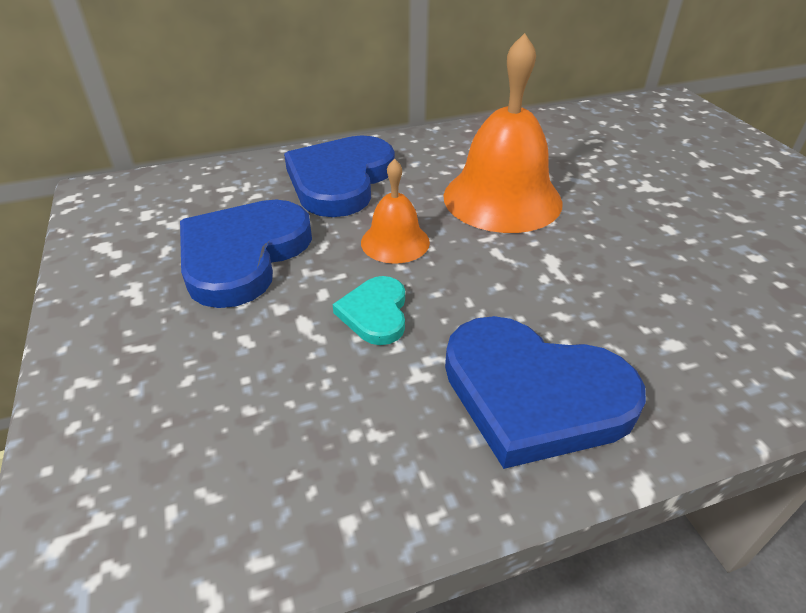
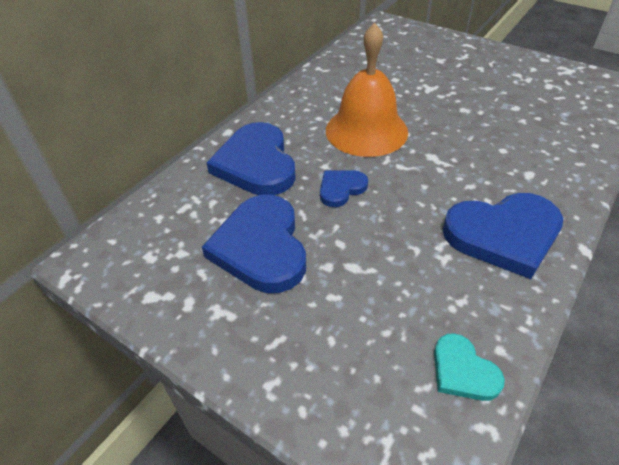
camera: 35 degrees left, 5 degrees up
(375, 313) = (383, 238): turquoise heart -> turquoise heart (463, 371)
(395, 242) = (341, 189): orange bell -> blue heart

